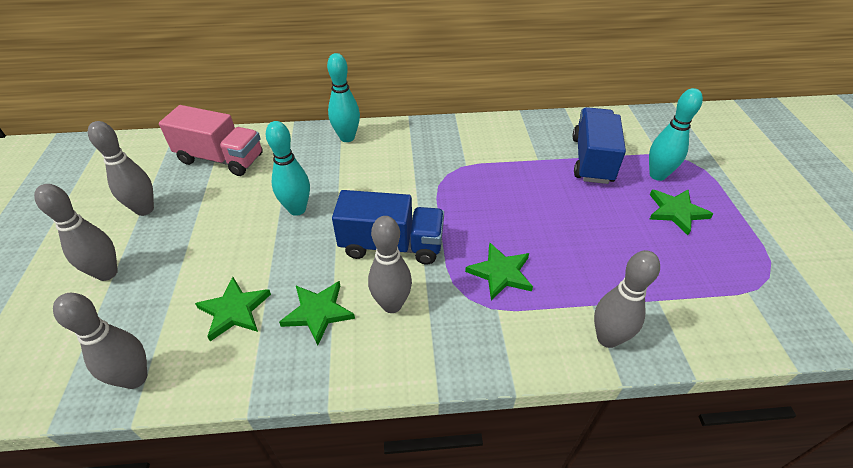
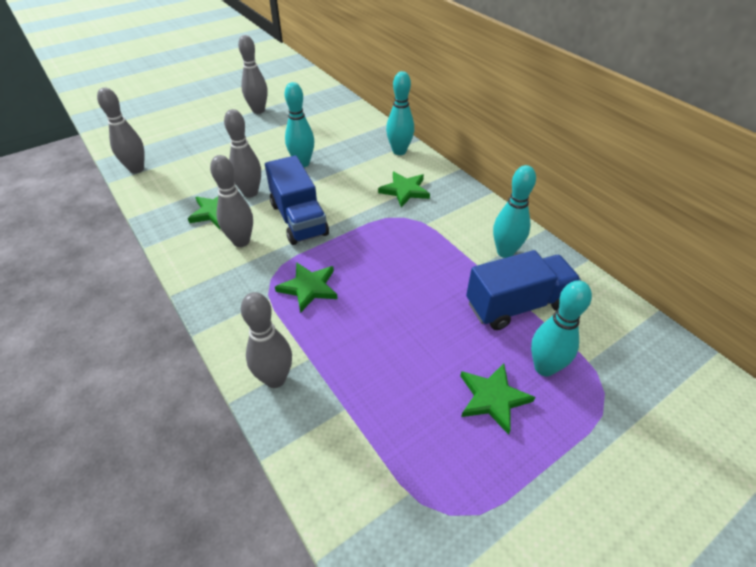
camera: 60 degrees right, 0 degrees up
(107, 273) = (202, 124): grey bowling pin -> grey bowling pin (250, 193)
(221, 159) = (325, 113): pink truck -> none
(234, 310) = (199, 179): green star -> green star (404, 190)
(532, 140) = (505, 252): none -> turquoise bowling pin

